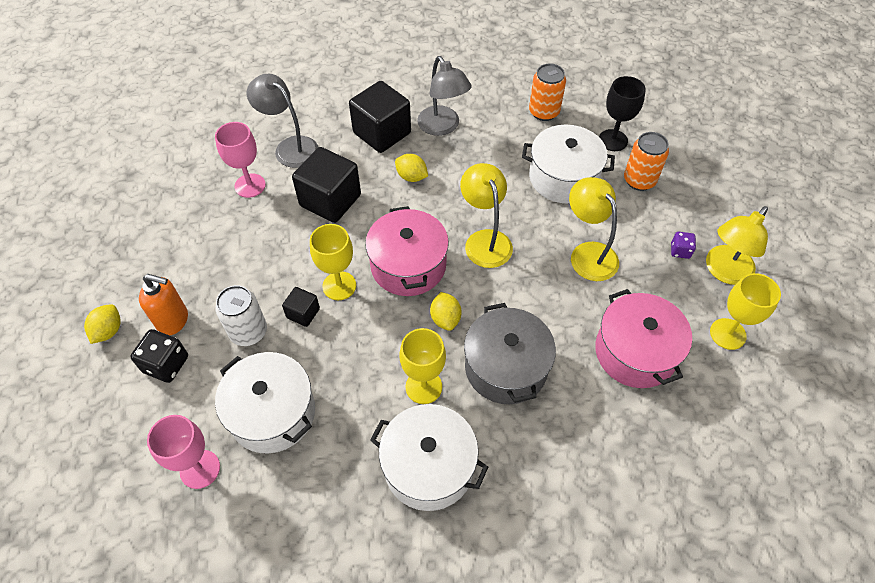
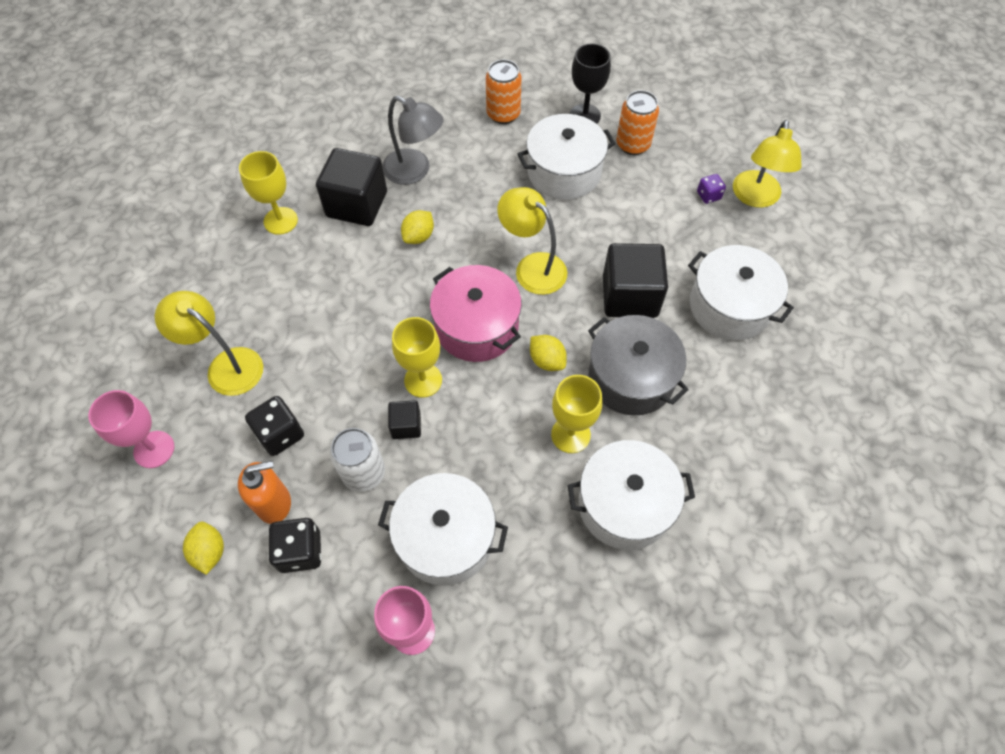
camera: 30 degrees left, 5 degrees up
(212, 273) = (280, 434): none -> black dice
(250, 185) = (254, 323): pink goblet -> pink goblet (154, 449)
(290, 147) = (268, 262): grey lamp -> none
(330, 200) = (352, 298): black cube -> black cube (630, 296)
(411, 177) = (419, 236): yellow lemon -> yellow lemon turned 60 degrees counterclockwise
(588, 253) = (633, 235): yellow lamp -> yellow lamp (226, 365)
(635, 352) = (730, 306): pink pot -> white pot
(727, 334) = (792, 252): yellow goblet -> yellow goblet (280, 221)

